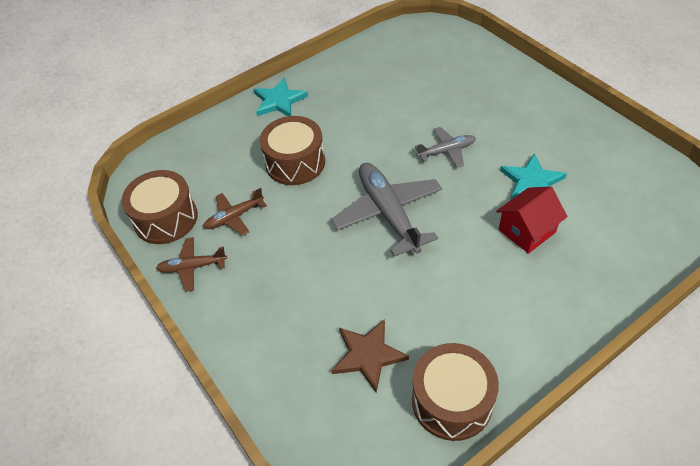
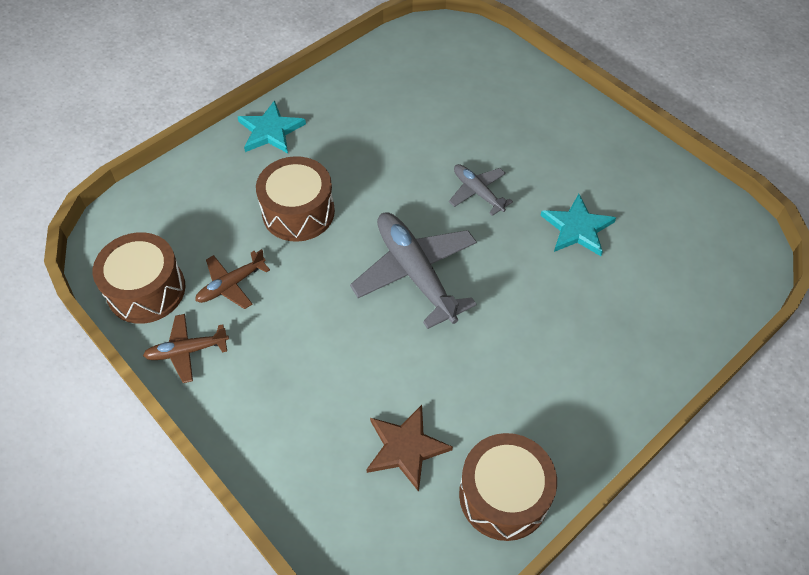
camera: 10 degrees left, 5 degrees up
(447, 151) = (477, 192): grey plane -> grey plane turned 105 degrees counterclockwise
(527, 231) = (575, 289): red house -> none

